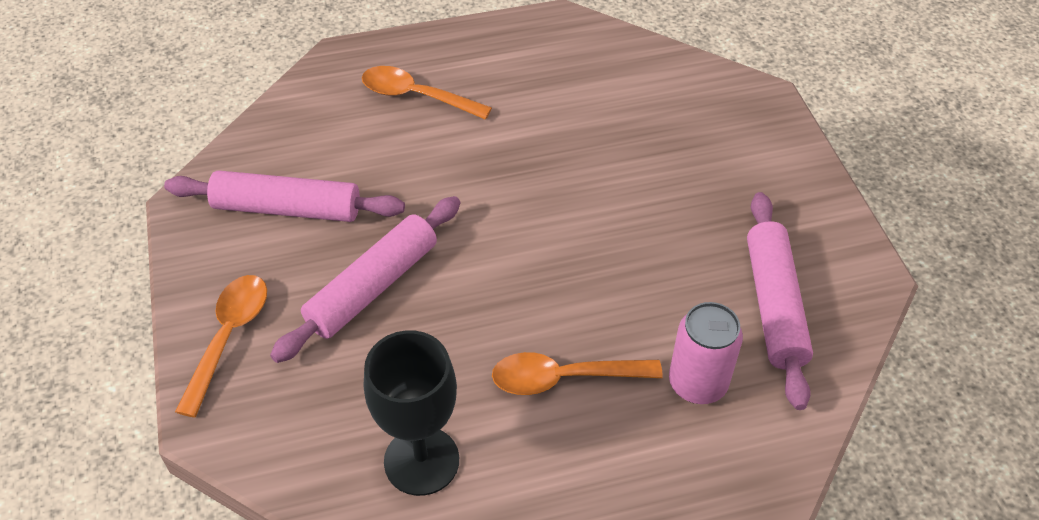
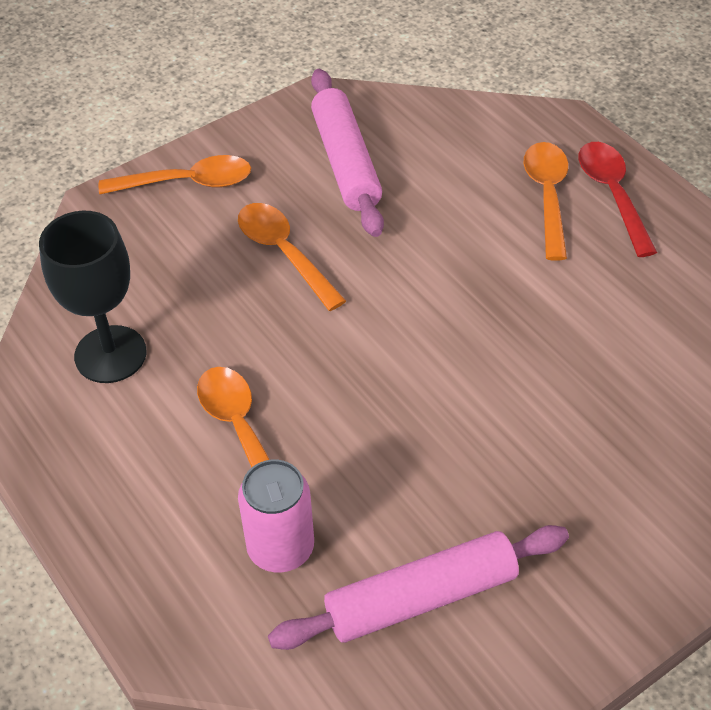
camera: 70 degrees right, 0 degrees up
(372, 287) = (284, 253): pink rolling pin -> orange spoon
(439, 60) = (612, 195): none -> red spoon

